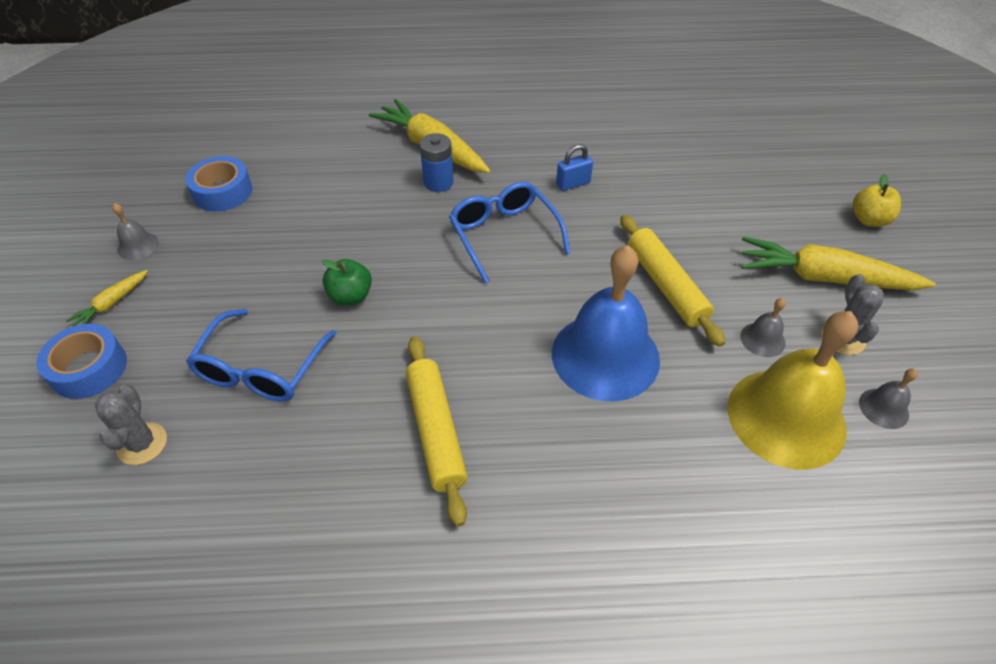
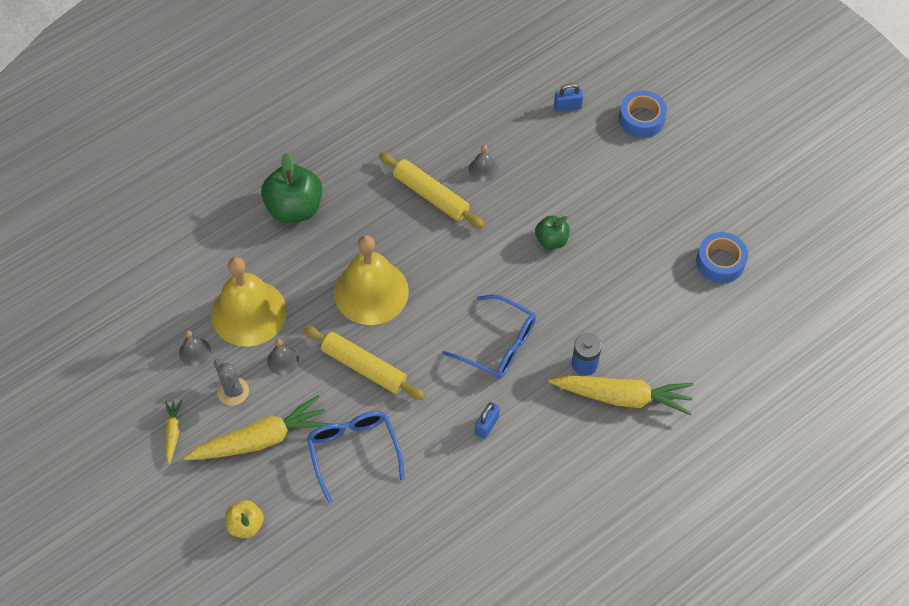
camera: 145 degrees right, 10 degrees up
(112, 304) = (679, 154): yellow carrot -> yellow carrot (173, 432)
(138, 246) = (717, 193): grey bell -> grey bell (483, 169)
(142, 444) = (567, 107): grey cactus -> blue padlock
(260, 369) = (553, 171): blue glasses -> blue glasses (353, 451)
(605, 356) = (371, 292): blue bell -> yellow bell
(644, 533) = (294, 208): none -> green apple

